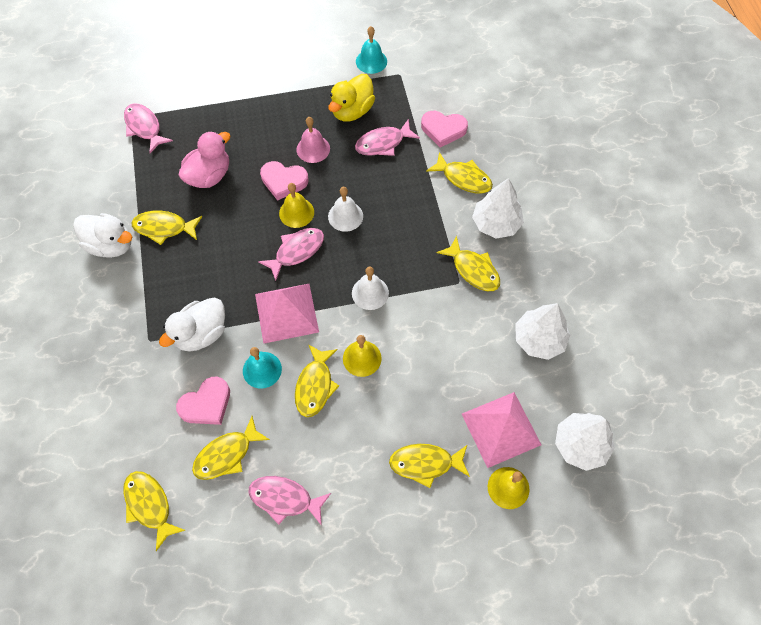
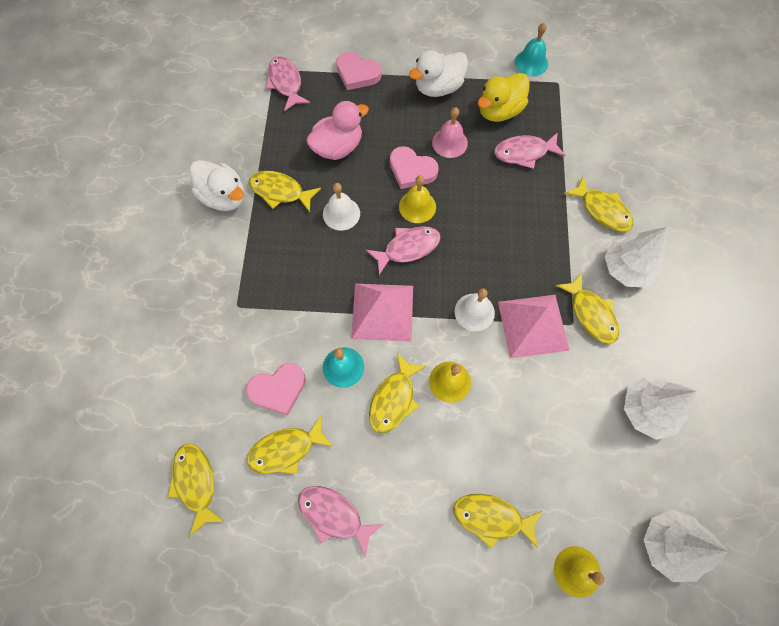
camera: 15 degrees right, 5 degrees up
(201, 334) = (291, 312): white duck -> white duck (438, 88)
(345, 216) = (467, 222): white bell -> white bell (341, 213)
(443, 129) = (591, 152): pink heart -> pink heart (357, 74)
(501, 429) = (583, 501): pink pyramid -> pink pyramid (533, 325)

